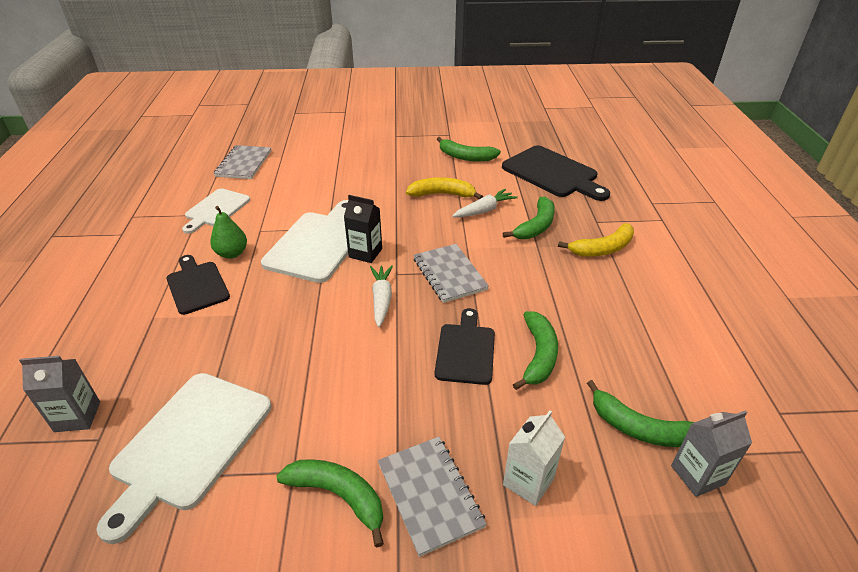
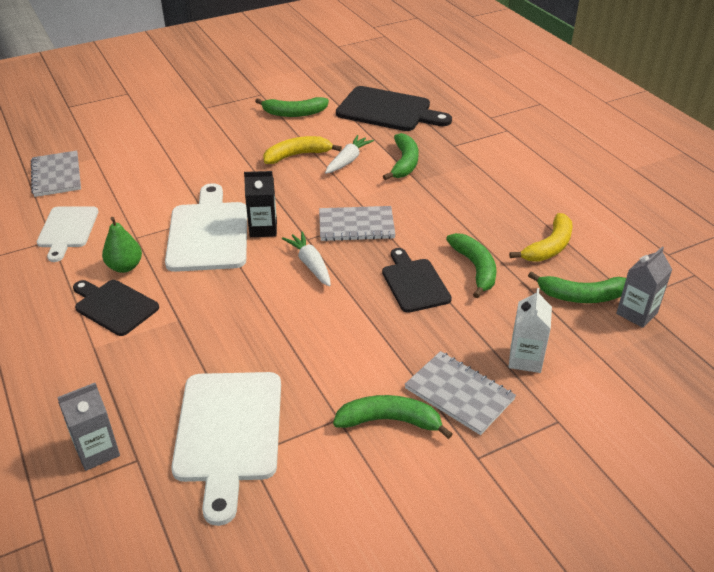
camera: 25 degrees left, 0 degrees up
(449, 274) = (356, 225): grey notebook -> grey notebook turned 45 degrees counterclockwise
(602, 249) = (473, 168): yellow banana -> yellow banana (549, 247)

